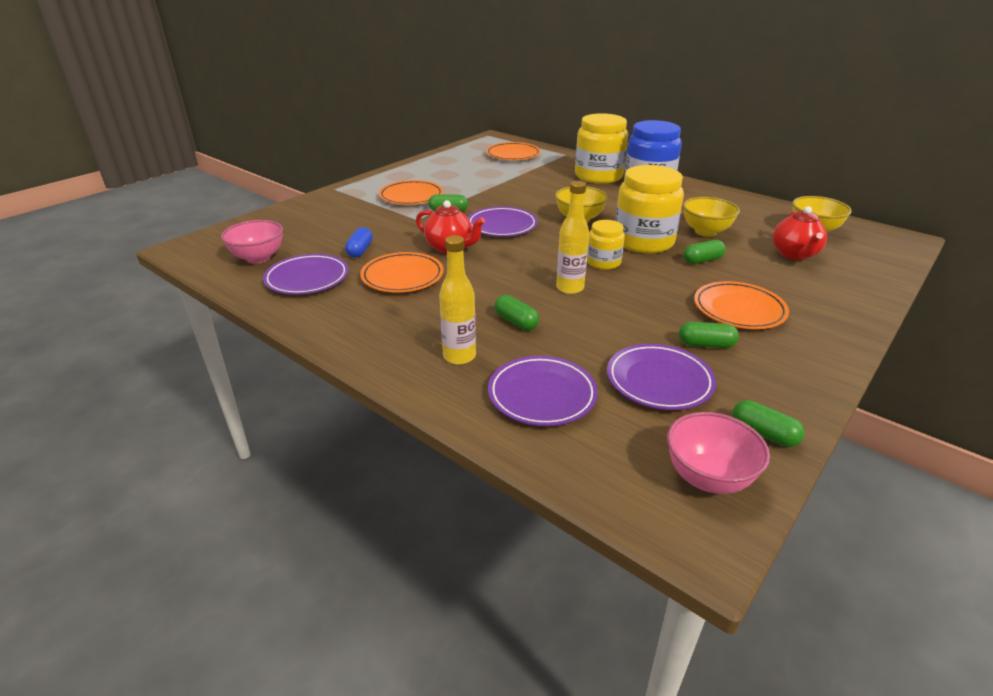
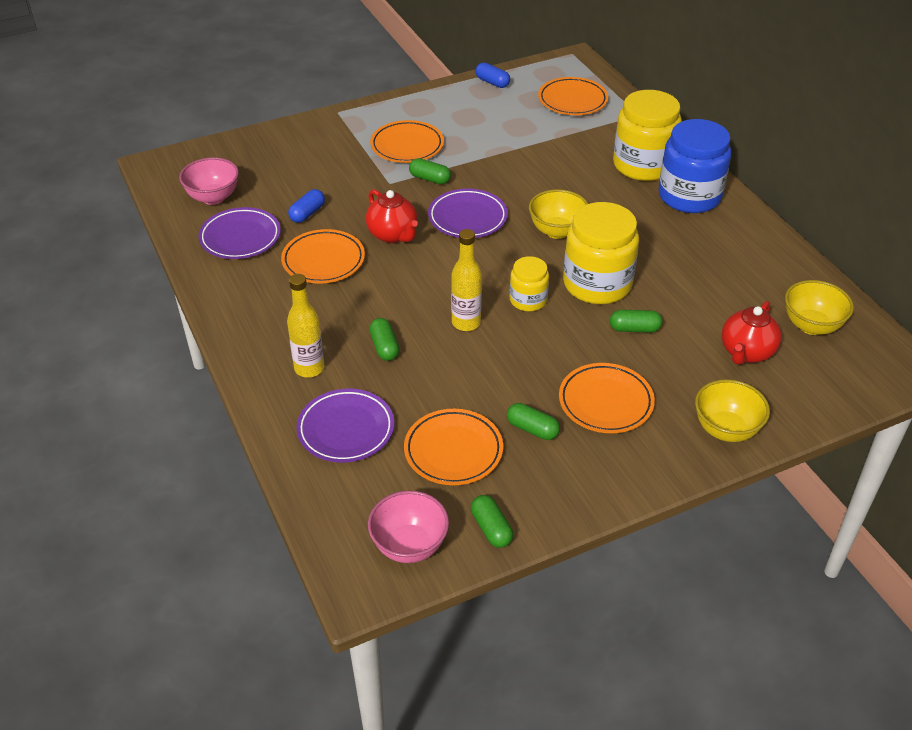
camera: 25 degrees right, 10 degrees up
(445, 156) = (492, 82): none -> blue capsule
(659, 381) = (453, 451): purple plate -> orange plate
(705, 232) = (681, 290): yellow bowl -> yellow bowl (726, 430)

